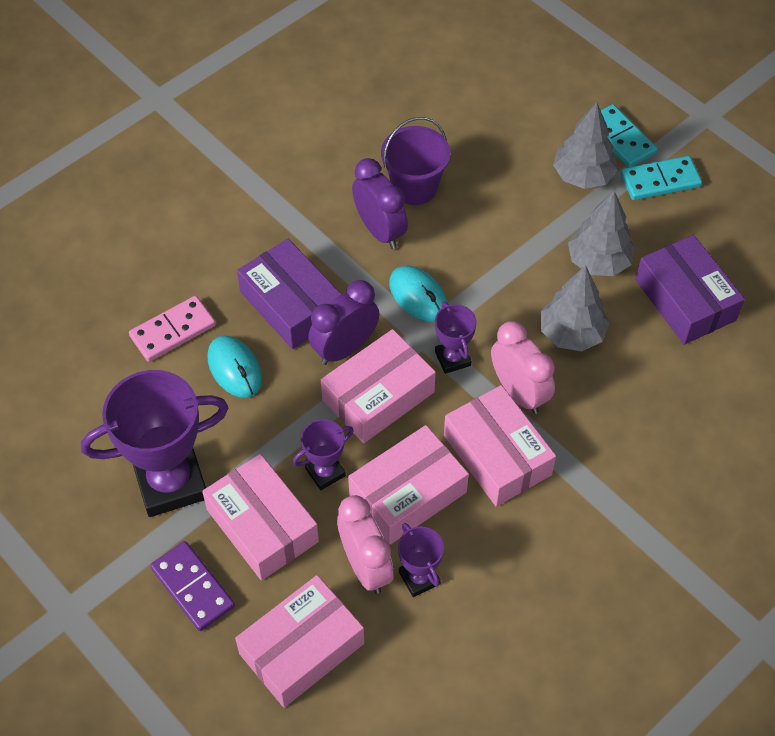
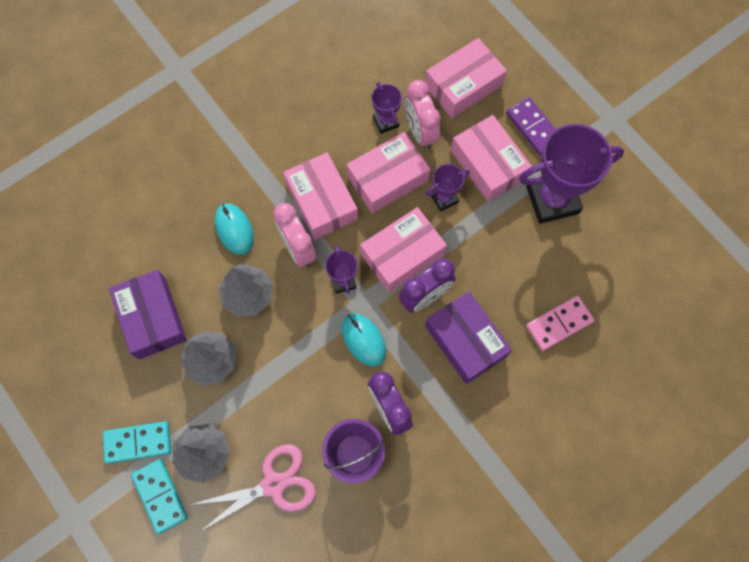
camera: 175 degrees left, 15 degrees up
(234, 368) = (509, 286): turquoise mouse -> turquoise mouse (234, 229)
(500, 156) = (273, 484): none -> pink scissors

